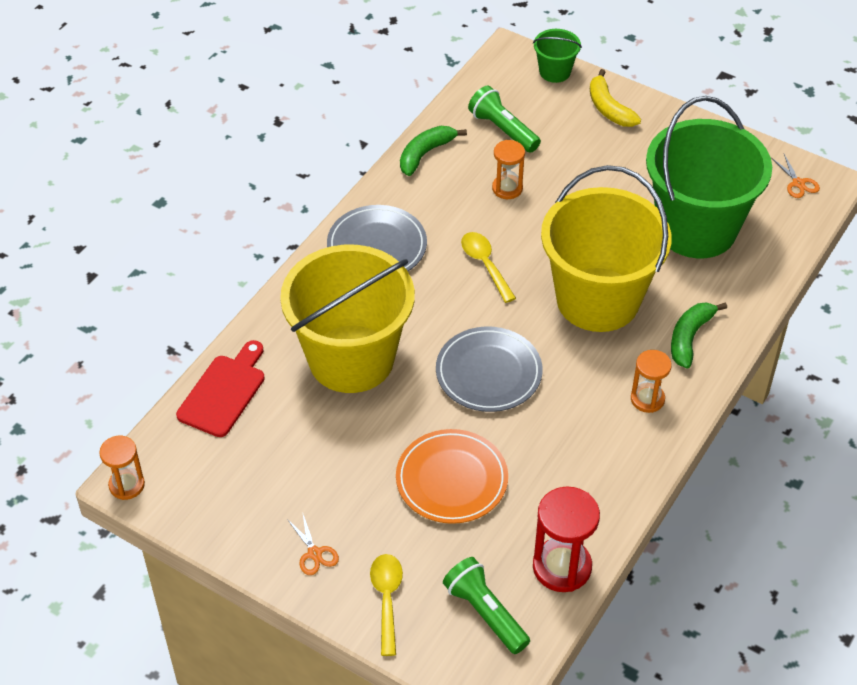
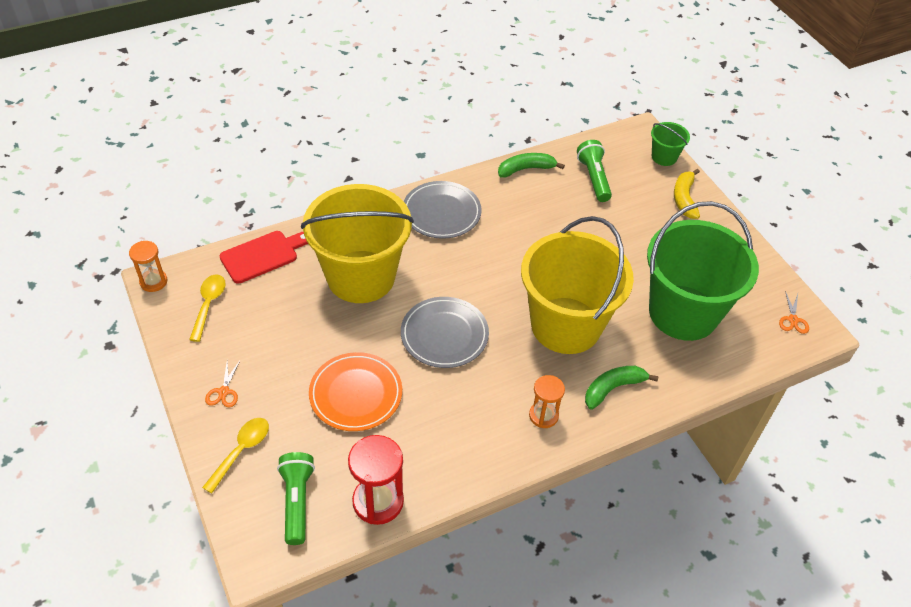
camera: 30 degrees right, 0 degrees up
(485, 265) = (505, 261): yellow spoon -> yellow spoon (208, 305)
(507, 188) = (564, 218): orange hourglass -> none

